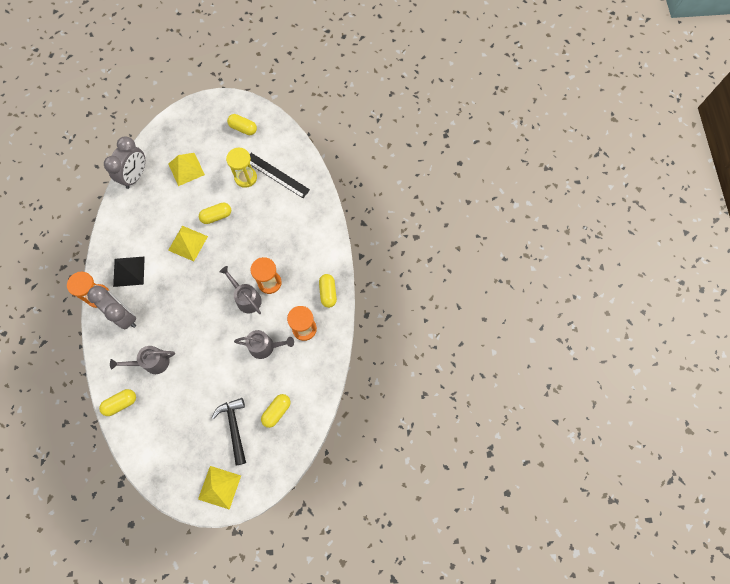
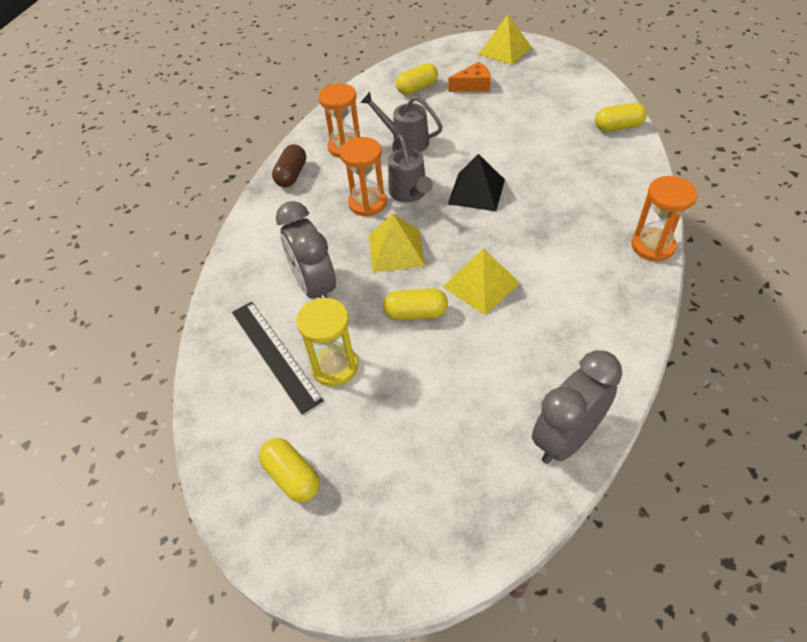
camera: 155 degrees left, 20 degrees down
(124, 316) = (607, 212): grey clock -> grey clock (315, 287)
(129, 271) = (595, 268): black pyramid -> black pyramid (476, 191)
(152, 363) = (569, 155): grey watering can -> none
(186, 169) = (449, 420): yellow pyramid -> yellow pyramid (396, 250)
(234, 427) = (473, 85): black hammer -> orange cheese
(328, 293) = (291, 175): yellow capsule -> brown capsule

